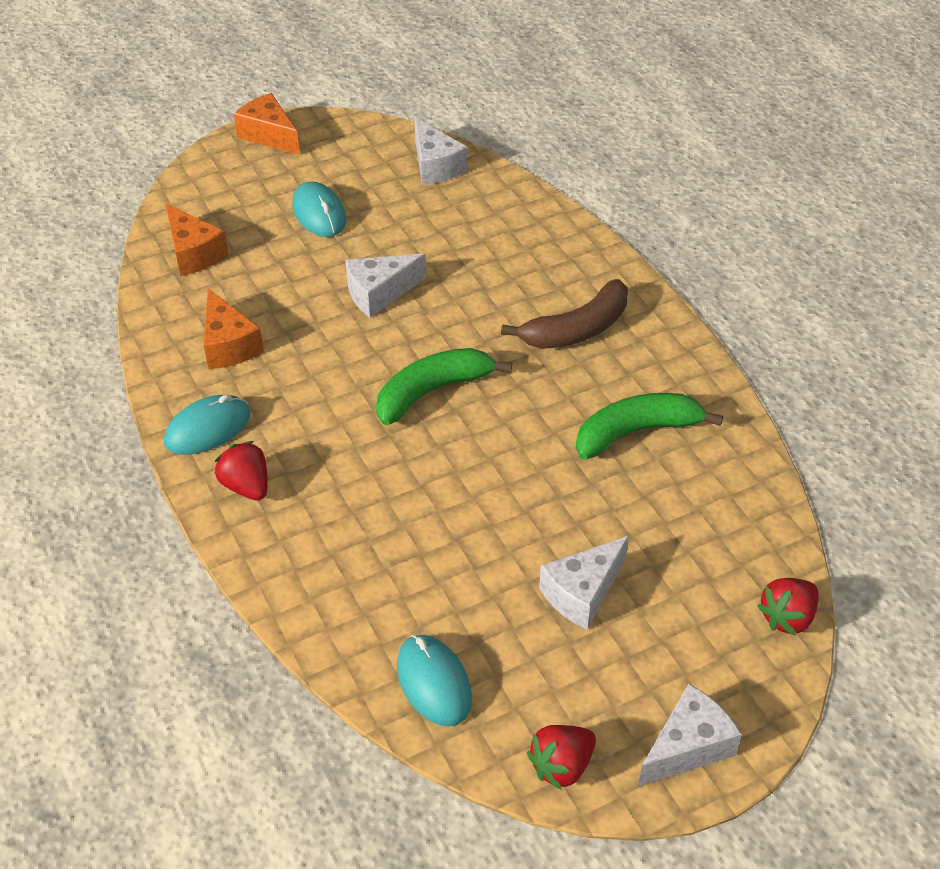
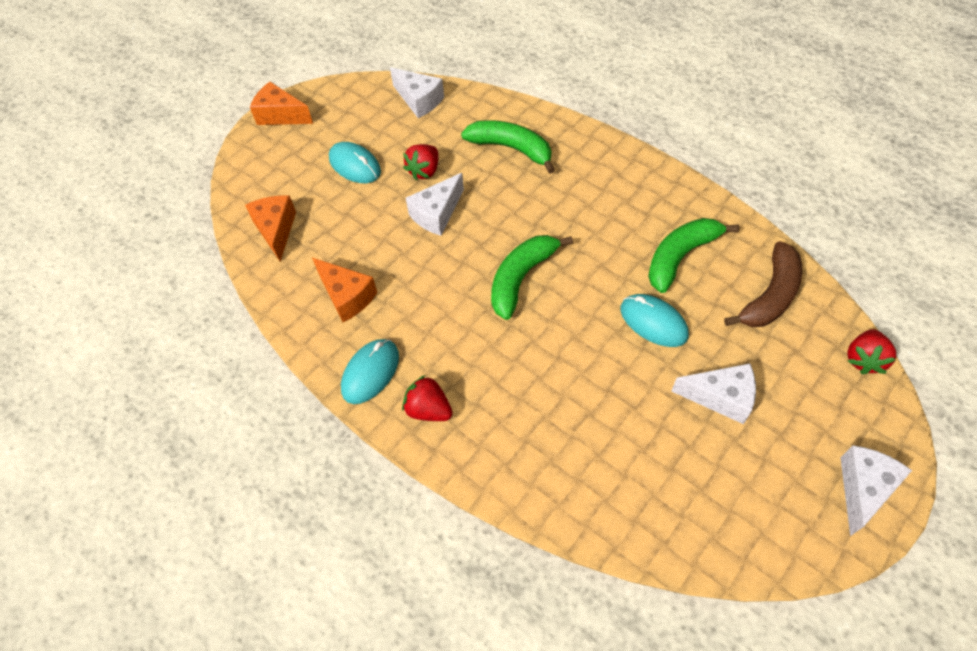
camera: 20 degrees left, 10 degrees up
(193, 253) = (276, 230): orange cheese -> orange cheese turned 135 degrees counterclockwise
(433, 682) = (662, 515): turquoise mouse -> turquoise mouse (653, 322)
(510, 251) = (511, 148): none -> green banana
(561, 766) = (790, 544): red strawberry -> red strawberry (424, 171)
(577, 329) = (593, 193): brown banana -> brown banana (770, 296)
(582, 593) = (720, 397): white cheese -> white cheese turned 105 degrees counterclockwise

